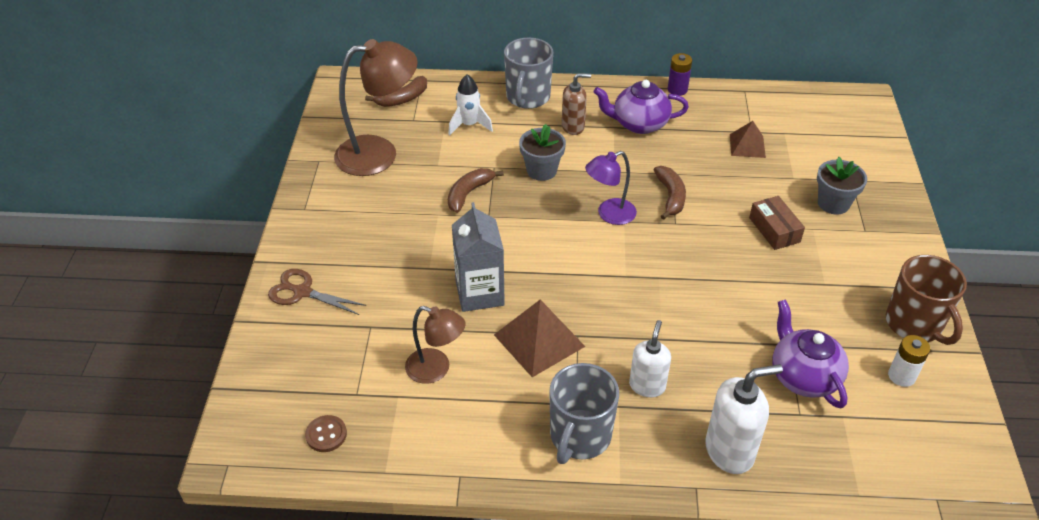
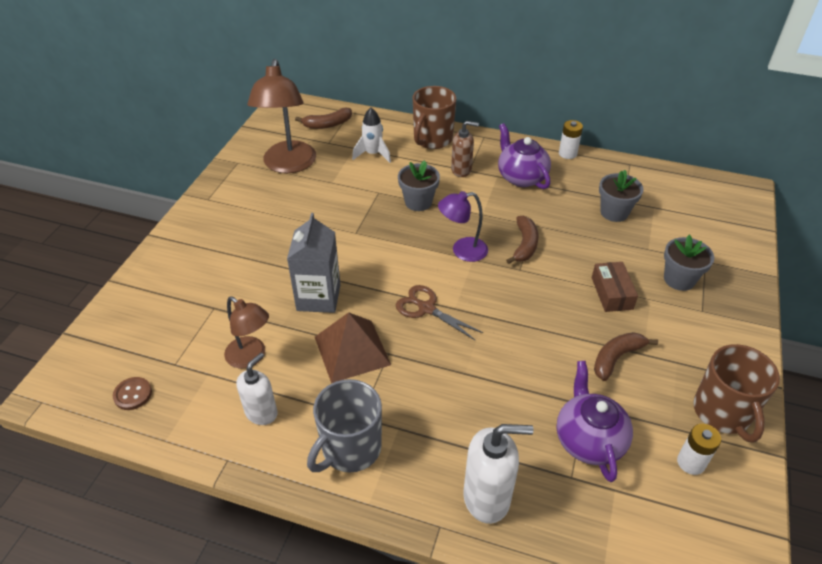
camera: 15 degrees right, 0 degrees up
(302, 292) = (173, 267): brown scissors -> brown scissors (426, 308)
(379, 154) = (288, 165): brown lamp -> brown lamp turned 90 degrees clockwise
(469, 193) = (347, 210): brown banana -> brown banana (616, 358)
(527, 97) = (432, 139): grey mug -> brown mug
(639, 124) = (521, 177): purple teapot -> purple teapot turned 45 degrees clockwise
(647, 386) = (433, 414): white soap dispenser -> white soap dispenser (261, 412)
(677, 90) = (567, 153): purple battery -> white battery
(747, 146) = (614, 212): brown pyramid -> grey flower pot

